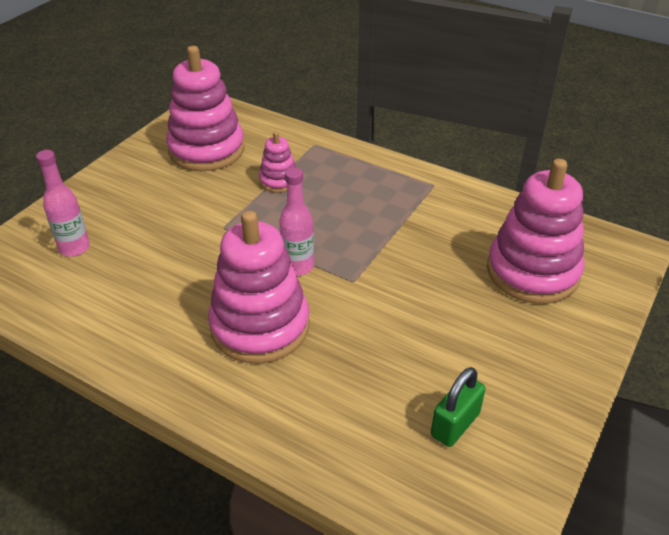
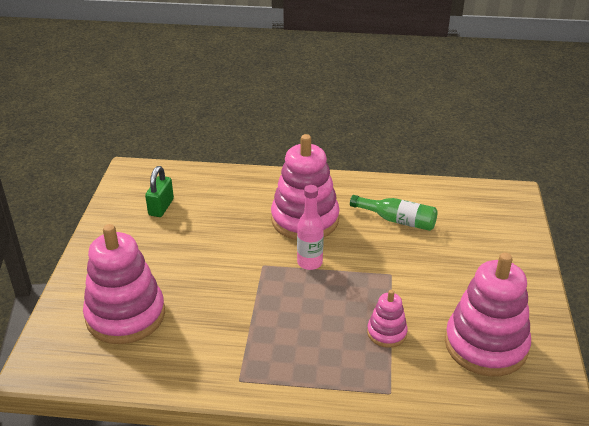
camera: 155 degrees right, 5 degrees down
(74, 248) = (475, 226): pink bottle -> none
(149, 285) = (397, 220): none -> green bottle

